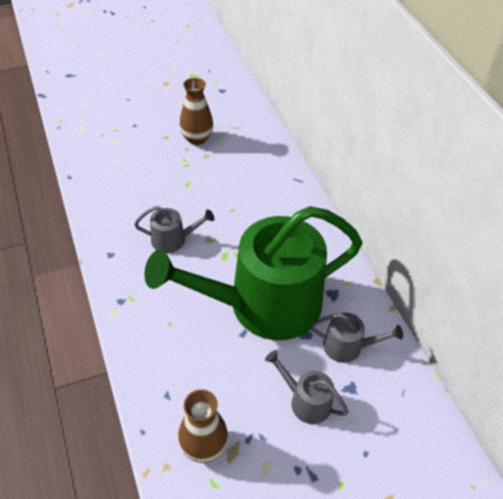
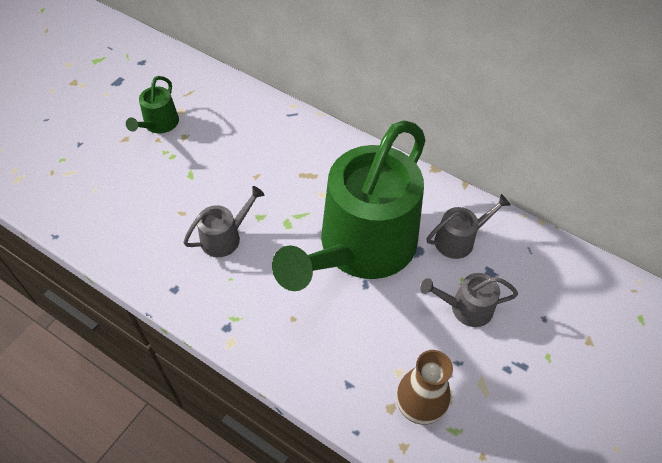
camera: 35 degrees left, 5 degrees up
(197, 138) = (159, 124): brown vase -> green watering can

